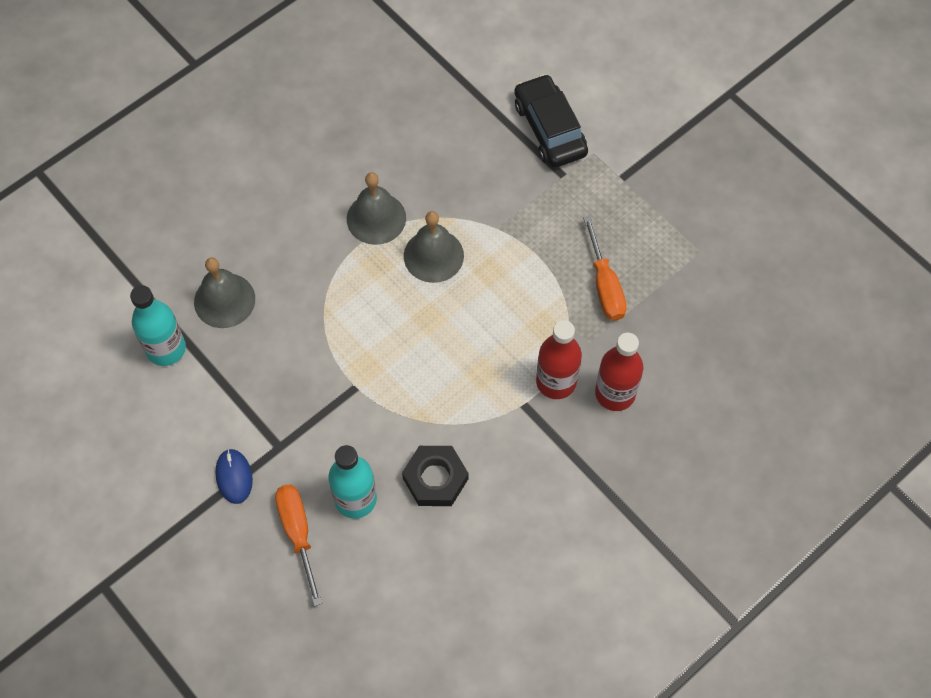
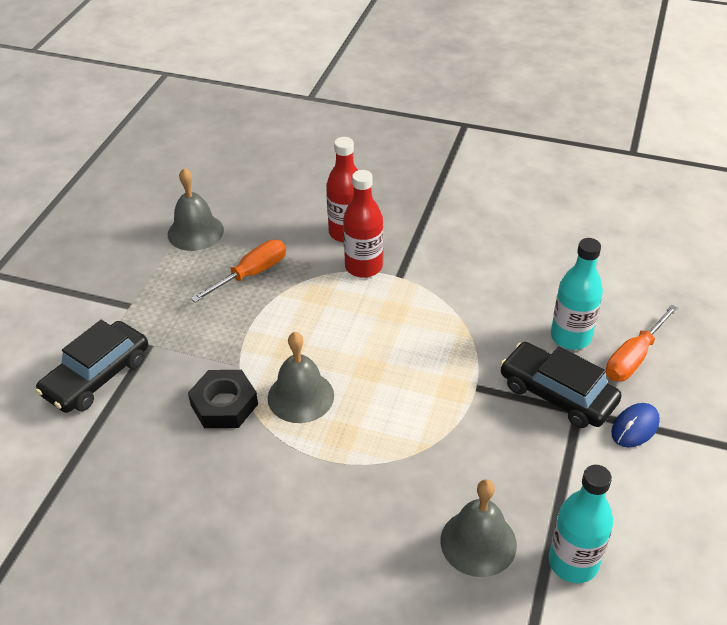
camera: 120 degrees left, 20 degrees down
(305, 443) = (557, 394): none -> black car
(376, 218) = (288, 462): grey bell -> grey bell (195, 232)
(435, 478) = (507, 298): black nut -> black nut (224, 404)

